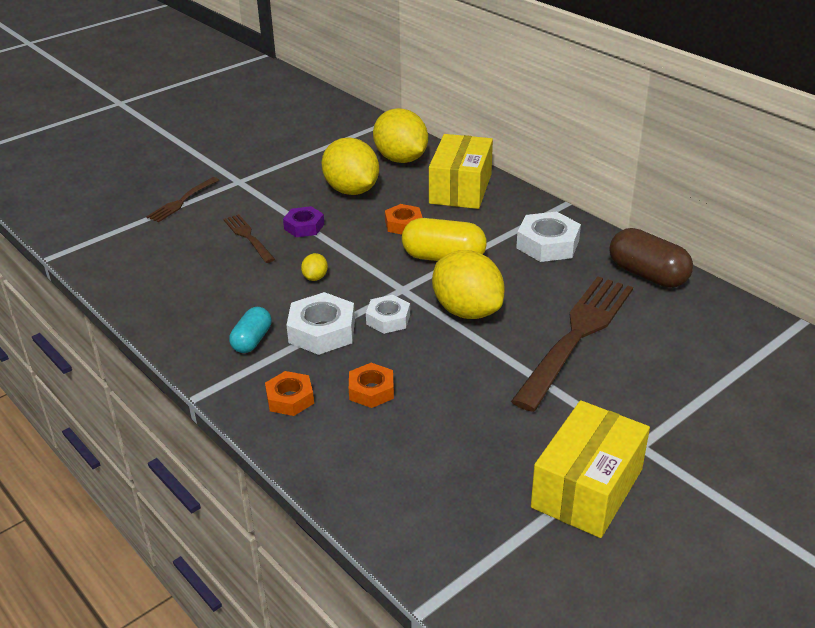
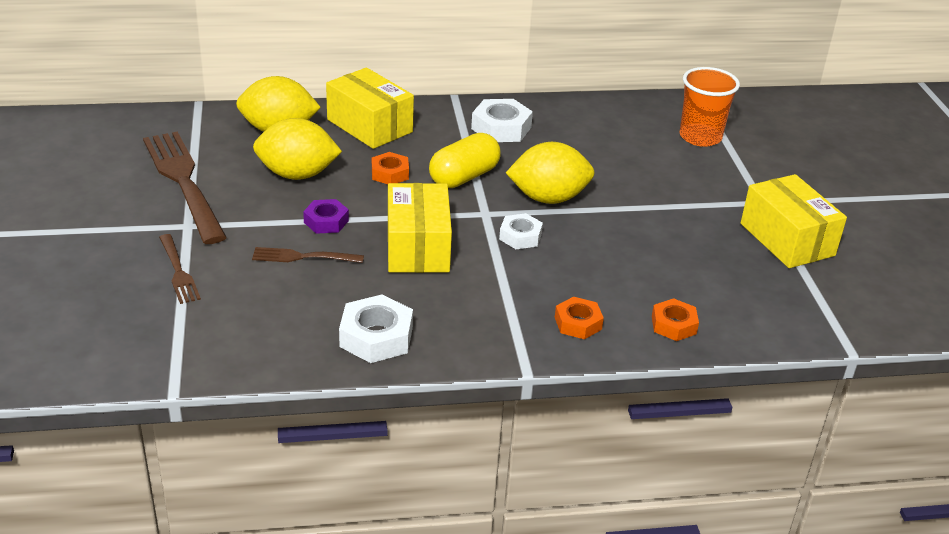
camera: 60 degrees left, 0 degrees up
(252, 340) = (476, 313): turquoise capsule -> none
(315, 277) = (417, 247): yellow lemon -> yellow box
(322, 331) = (502, 273): white nut -> white nut (376, 337)
(371, 390) = (605, 281): orange nut -> orange nut (673, 325)
(576, 336) = (628, 170): brown fork -> brown fork (183, 182)
(647, 275) = (586, 111): brown capsule -> none
(708, 358) = (700, 137): none -> orange cup

